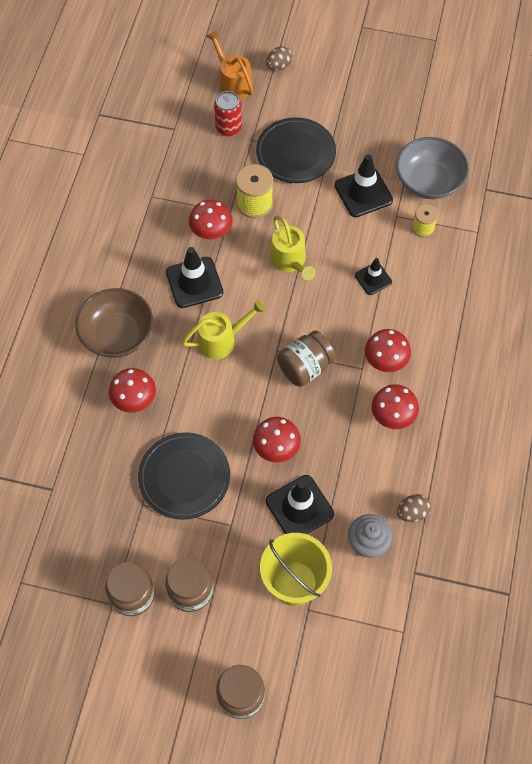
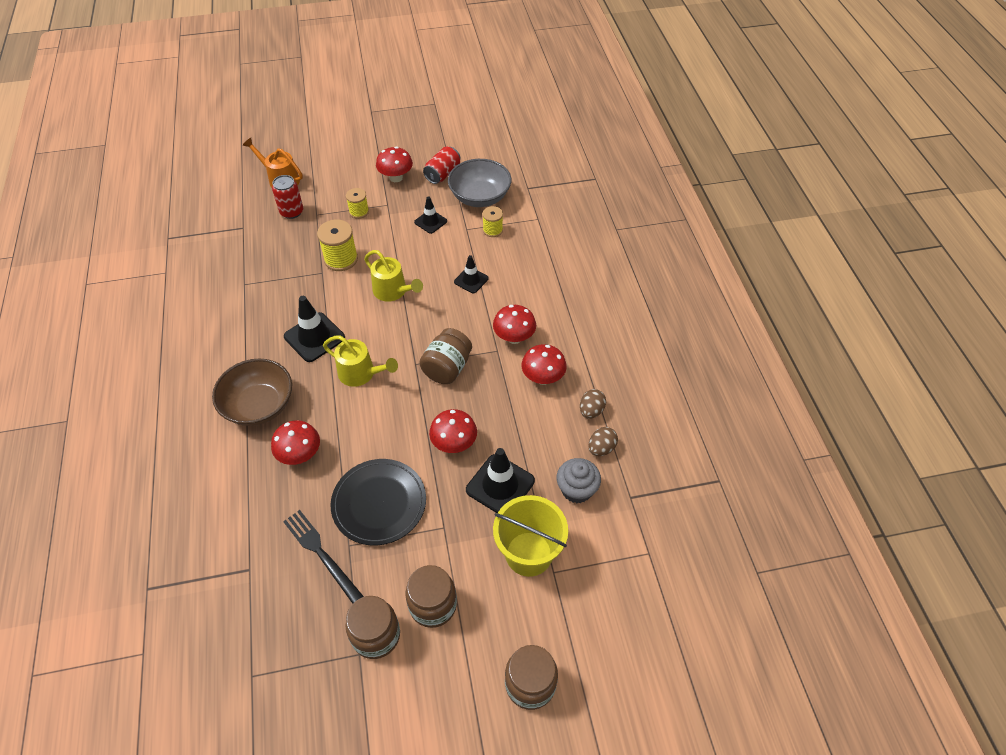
camera: 25 degrees left, 10 degrees down
(116, 502) = (321, 553): none -> black fork
(211, 232) = (312, 293): red mushroom -> red mushroom (396, 177)
(222, 340) = (361, 374): yellow watering can -> yellow watering can turned 75 degrees clockwise
(279, 66) = (315, 156): brown egg -> brown egg (591, 411)
(295, 153) = (359, 212): black plate -> yellow spool
(363, 193) = (430, 222): black traffic cone -> black traffic cone, size x0.60
(403, 137) = (443, 174): none -> red can

